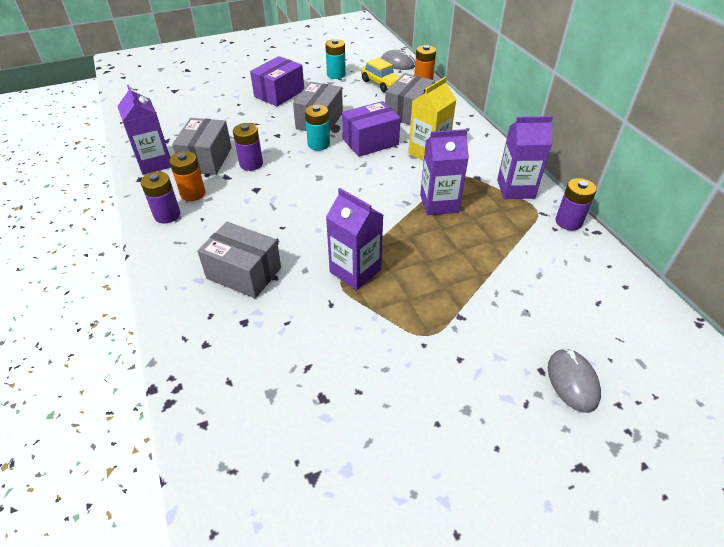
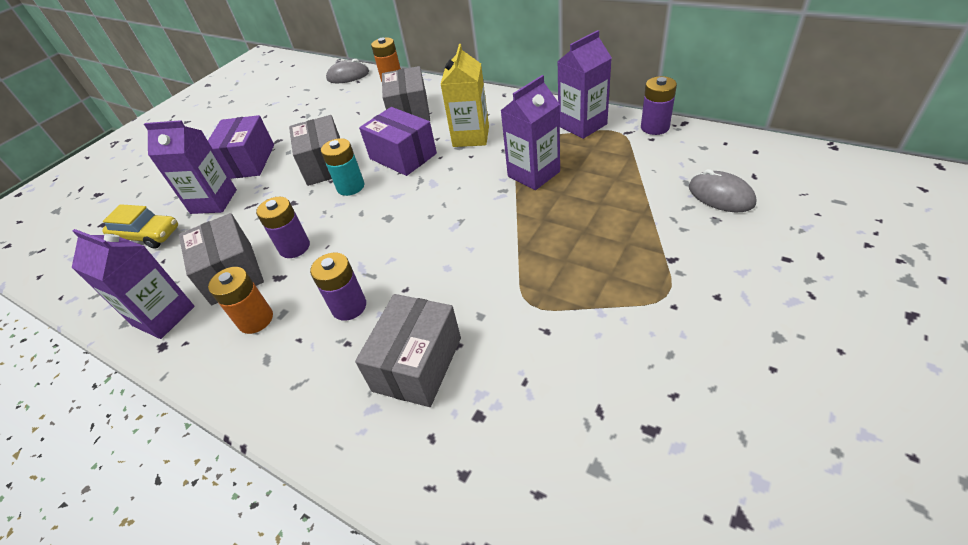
camera: 30 degrees left, 0 degrees up
(167, 215) = (247, 364): purple battery -> purple battery (349, 307)
(244, 273) = (417, 364): grey box -> grey box turned 60 degrees counterclockwise
(336, 74) = (294, 114): turquoise battery -> none
(355, 271) = (531, 282): purple carton -> purple carton (214, 201)
(370, 142) = (403, 156): purple box -> purple box turned 75 degrees counterclockwise
(381, 83) = (352, 100): yellow car -> yellow car (148, 236)
(572, 381) = (817, 250): grey mouse -> grey mouse (720, 195)

